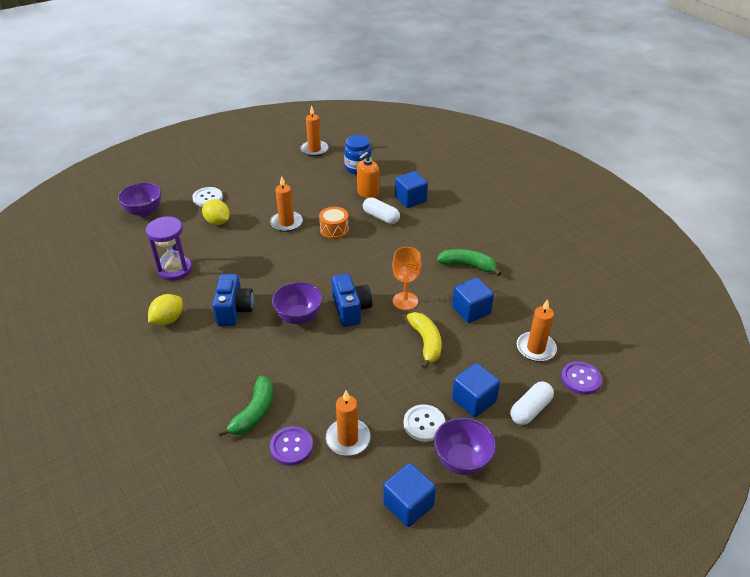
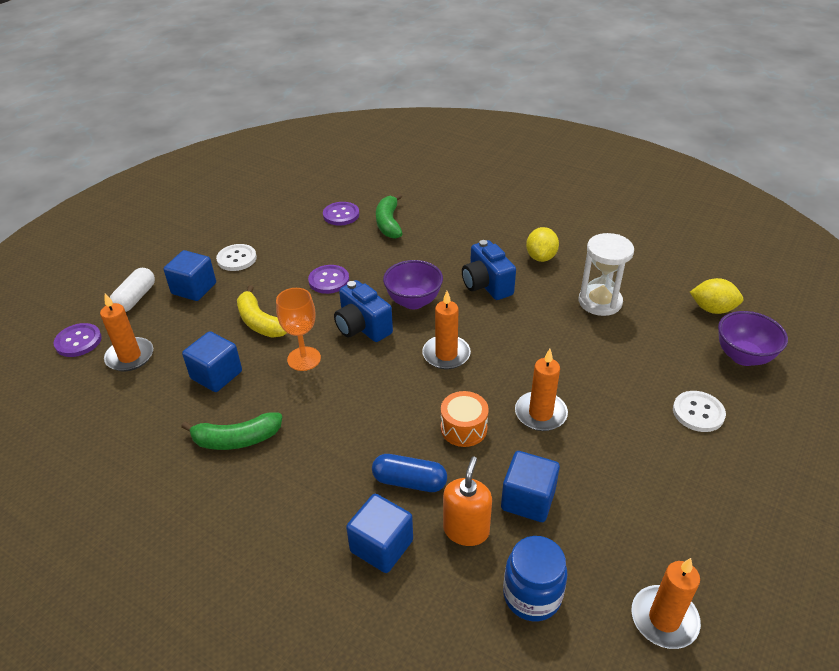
camera: 155 degrees right, 0 degrees up
(175, 269) = (600, 302): purple hourglass -> white hourglass
(217, 222) = (632, 378): yellow lemon -> yellow lemon (712, 309)
(348, 439) = (298, 231): orange candle -> orange candle (446, 354)
(351, 363) = (329, 280): none -> purple button
(381, 217) = (409, 481): white capsule -> blue capsule
(408, 504) = (232, 213): blue cube -> blue cube (528, 499)
(462, 461) = (196, 246): purple bowl -> none

